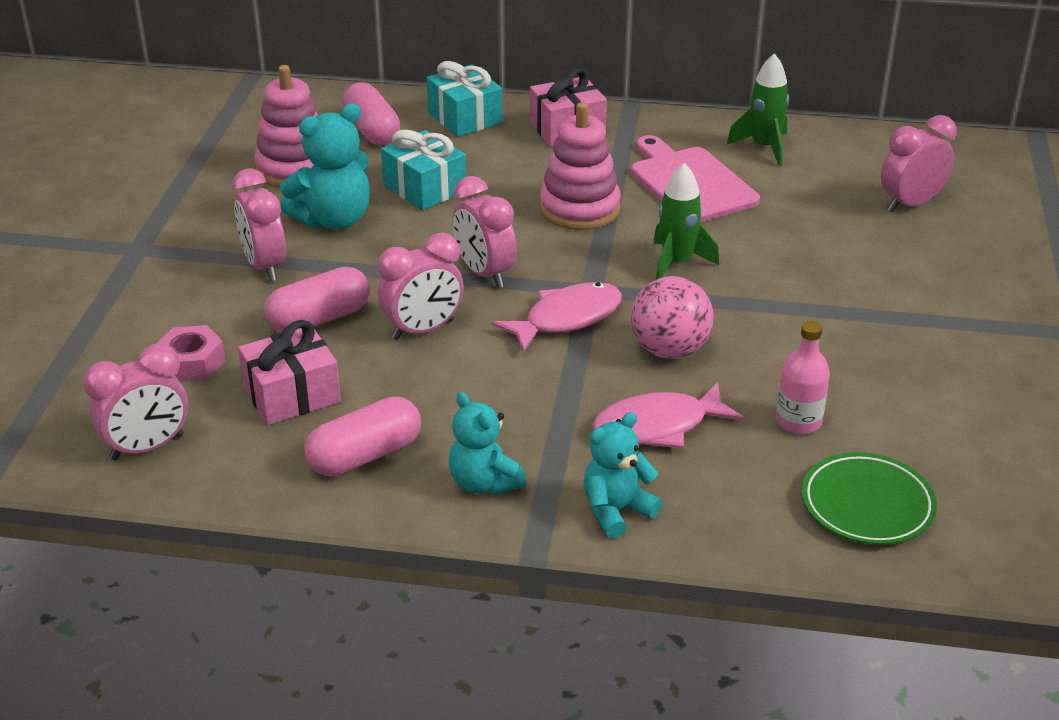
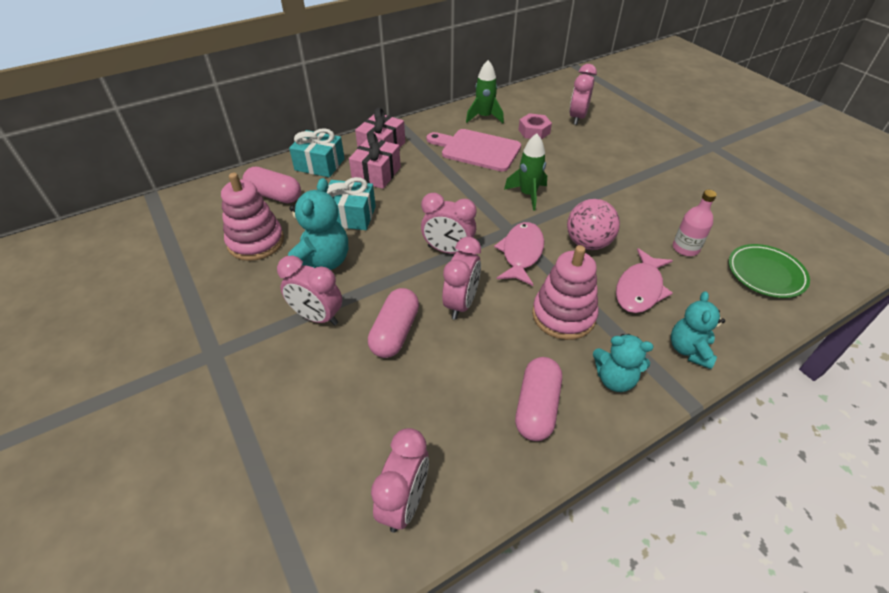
camera: 40 degrees left, 10 degrees up
(191, 363) = (354, 415): pink nut -> pink nut (534, 131)
(292, 395) = (445, 395): pink gift -> pink gift (376, 174)
(579, 209) = (446, 188): pink stacking toy -> pink stacking toy (563, 315)

